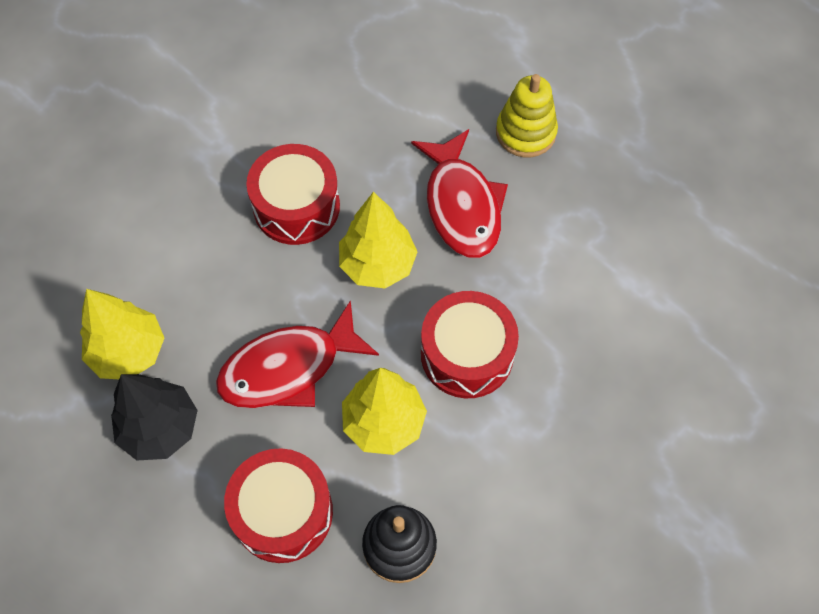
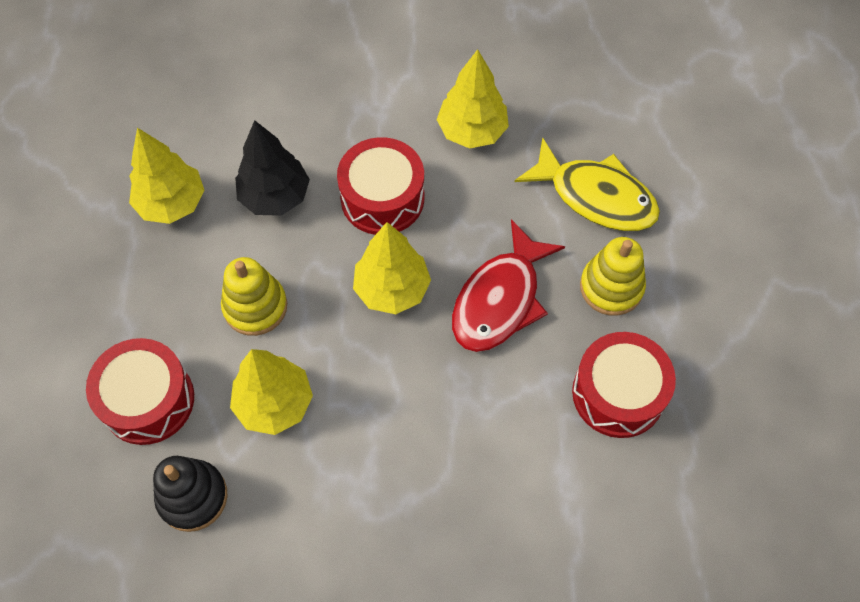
camera: 45 degrees right, 0 degrees up
(160, 428) = (137, 271): black tree -> black tree (275, 196)
(288, 368) = (255, 307): red fish -> yellow stacking toy
(310, 104) = (472, 131): none -> yellow tree
(448, 79) = (596, 196): none -> yellow fish
(467, 354) = (382, 411): red drum -> red drum (618, 393)

